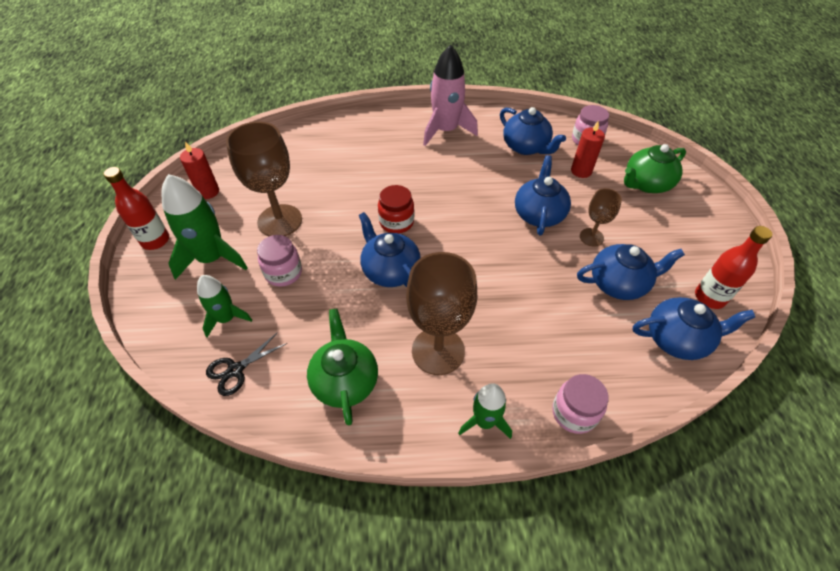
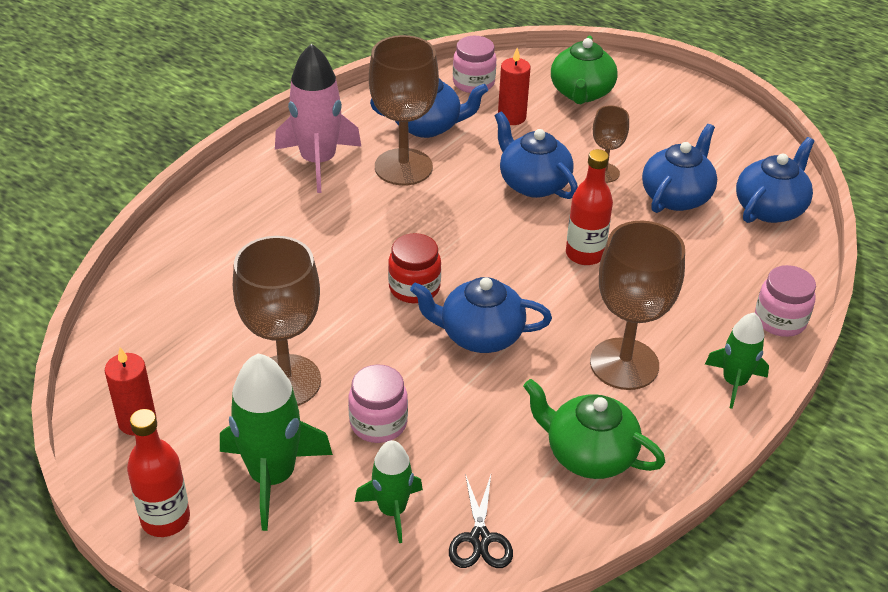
camera: 50 degrees left, 10 degrees down
(482, 159) = (403, 167): none -> brown goblet
(709, 297) = (749, 158): red bottle -> red bottle (585, 254)

